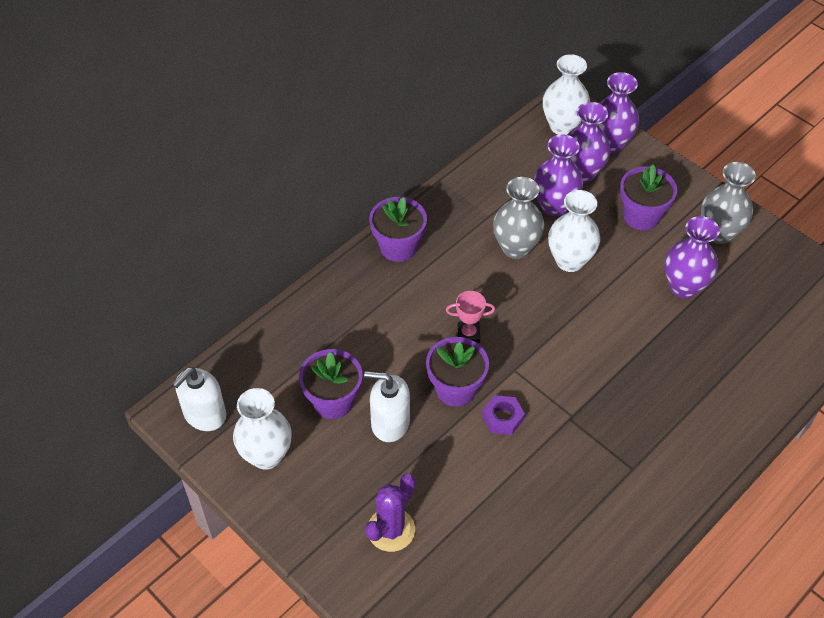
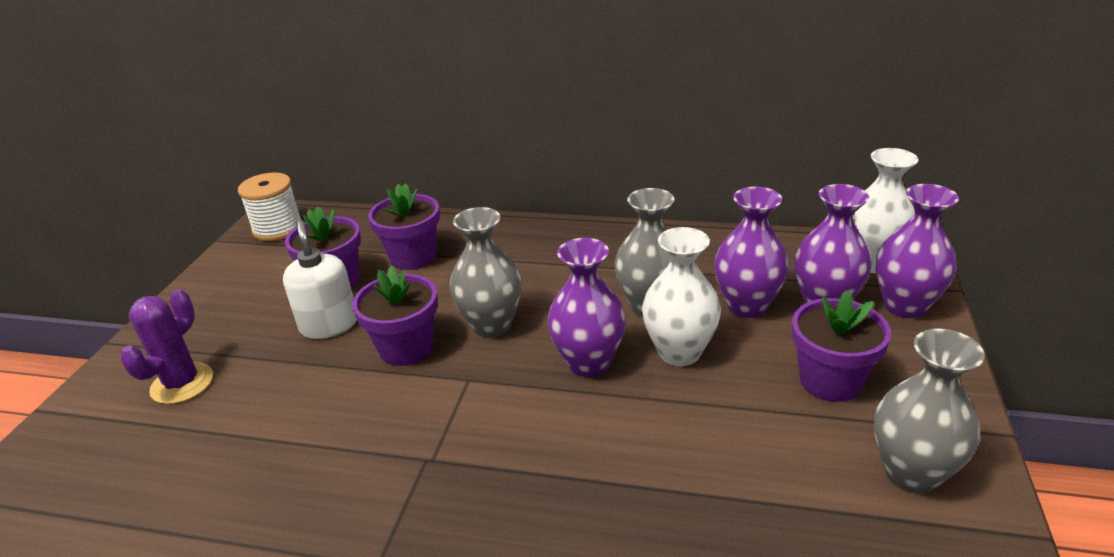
camera: 60 degrees right, 20 degrees down
(204, 414) = (278, 228): white soap dispenser -> white spool
(266, 455) = (247, 274): white vase -> none
(391, 530) = (182, 384): purple cactus -> purple cactus turned 75 degrees counterclockwise
(398, 247) = (563, 238): purple flower pot -> purple flower pot (413, 257)
(468, 334) = (491, 325): pink trophy -> grey vase
(503, 418) = (388, 400): purple nut -> none
(684, 286) = (762, 477): purple vase -> purple vase (588, 363)

